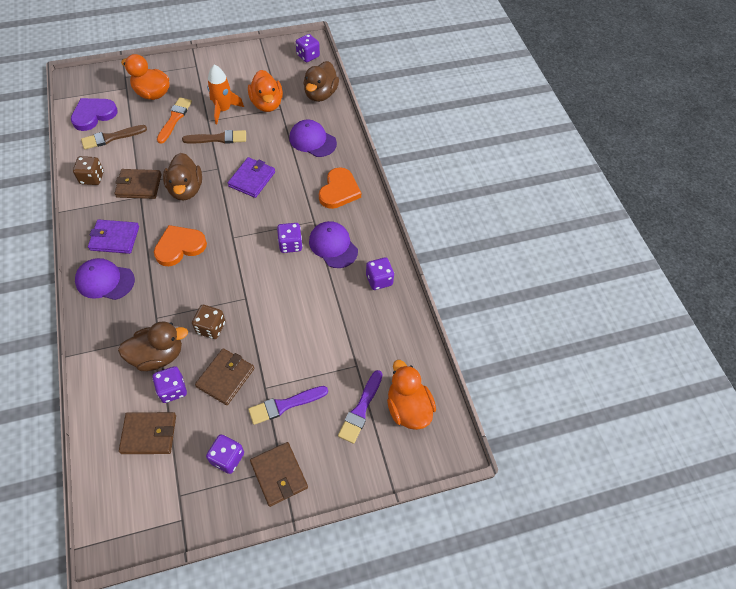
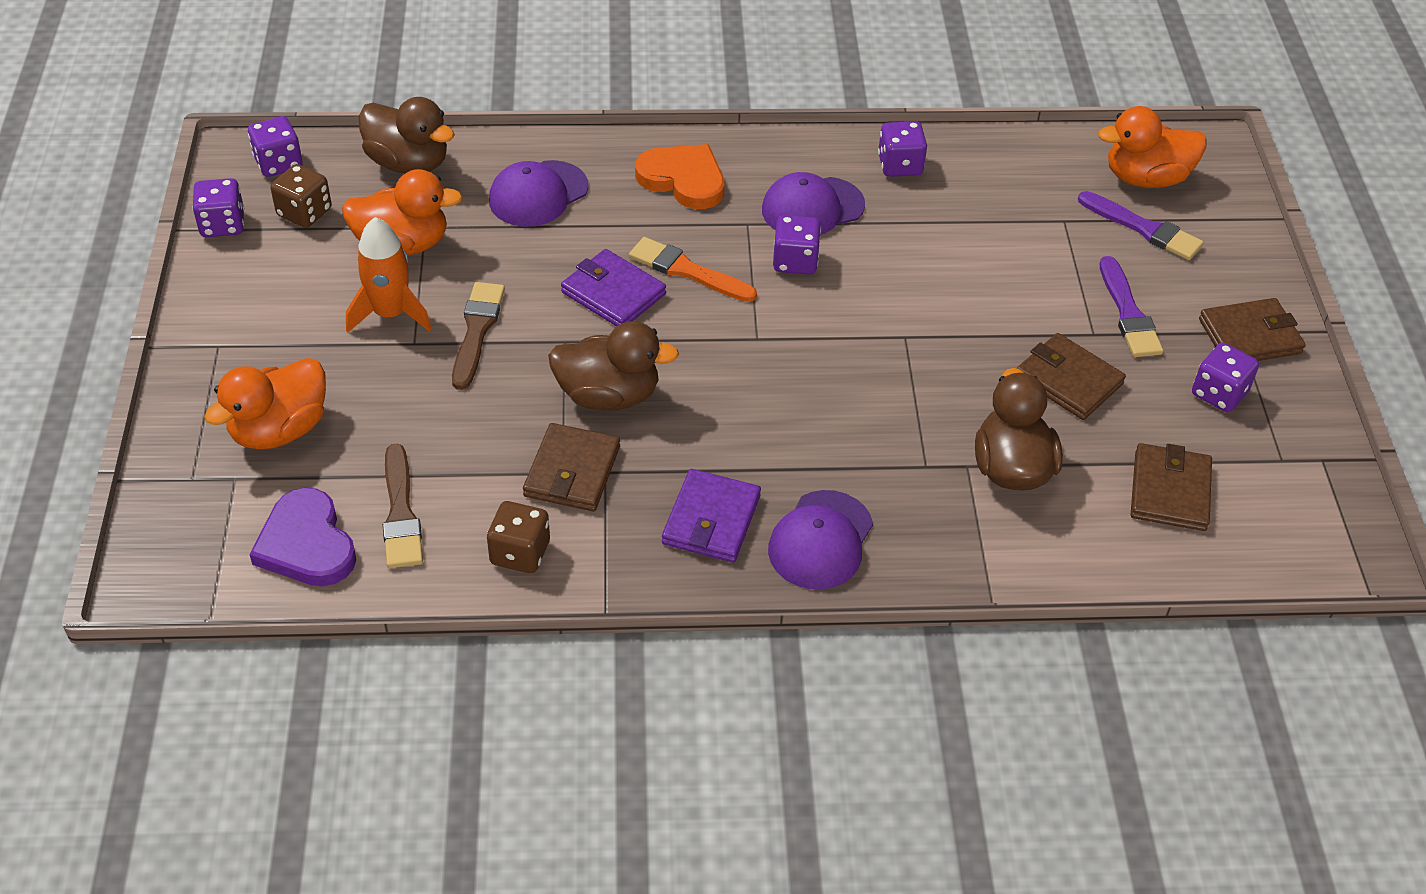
camera: 75 degrees left, 10 degrees down
(172, 389) = (1085, 453): purple dice -> purple dice (223, 225)
(174, 119) = (384, 397): orange brush -> orange brush (687, 271)
(179, 247) = (761, 418): orange heart -> none
(211, 327) = (962, 389): brown dice -> brown dice (304, 212)

